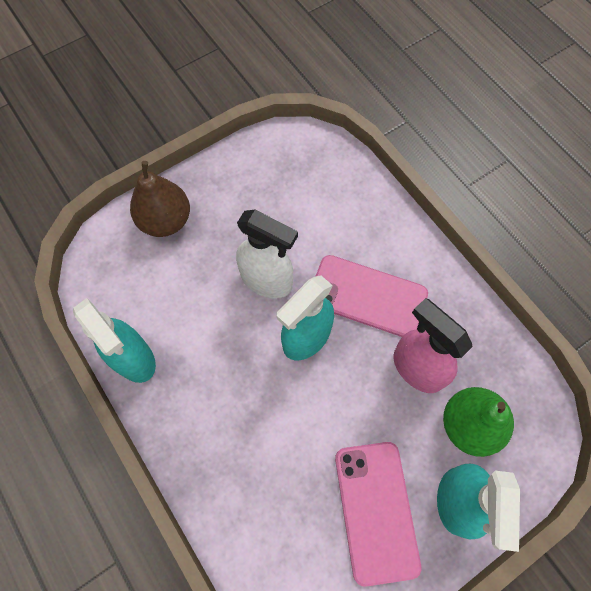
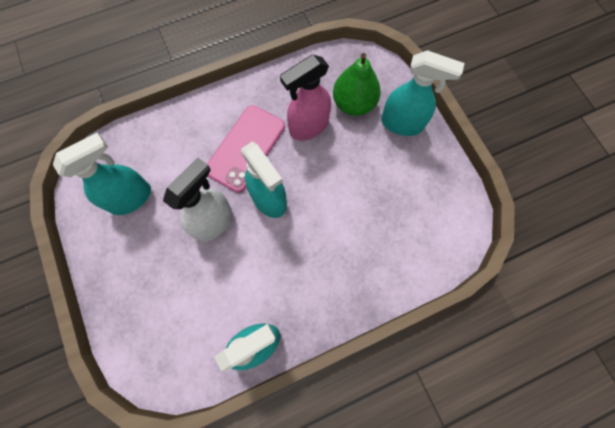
camera: 80 degrees left, 5 degrees up
(166, 221) = (131, 302): brown pear -> none
(279, 190) = (131, 198): none -> turquoise spray bottle
(376, 510) = (402, 175): pink phone -> none

